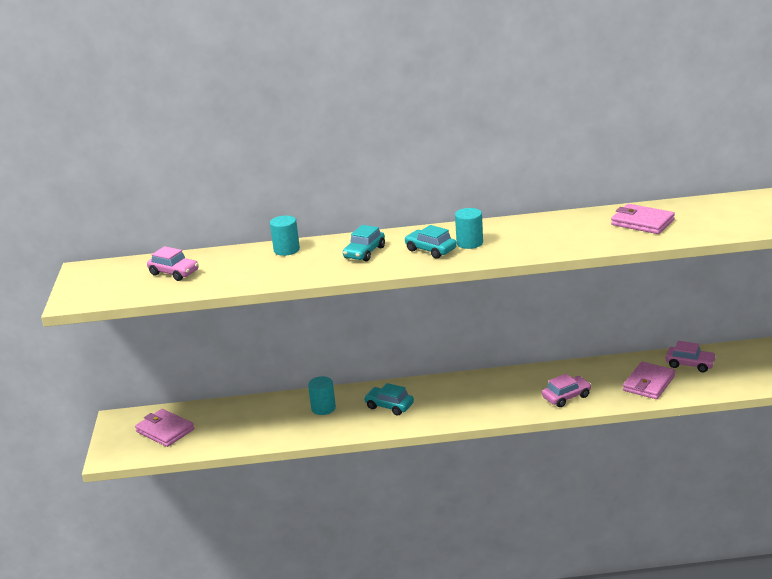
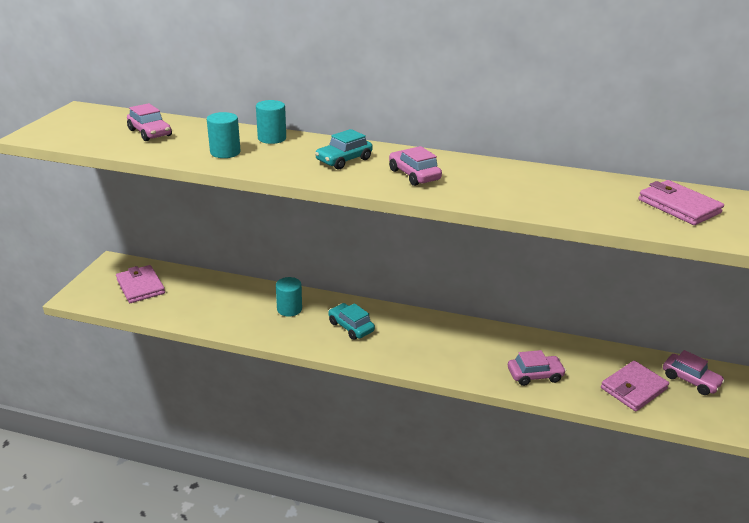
camera: 15 degrees right, 5 degrees up
(430, 250) = (414, 175): turquoise car -> pink car
(469, 243) = (461, 178): turquoise cylinder -> turquoise cylinder (225, 152)

